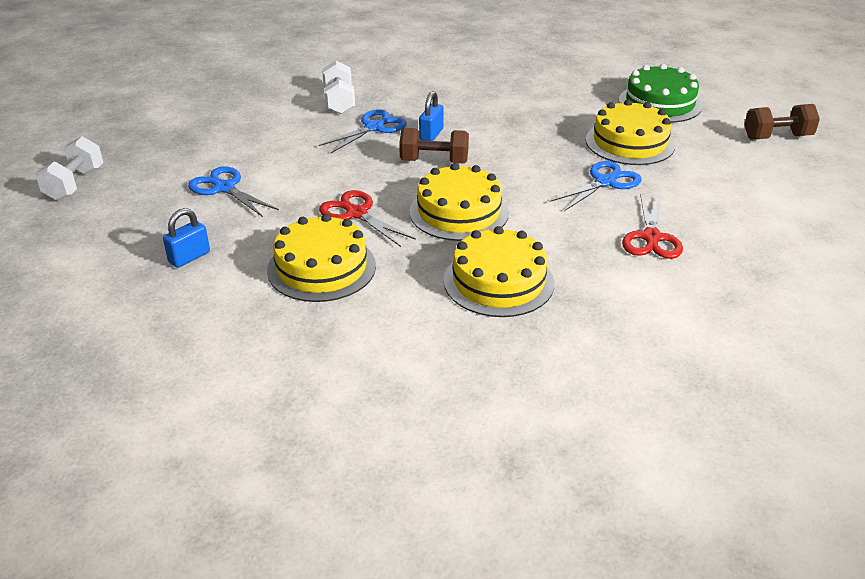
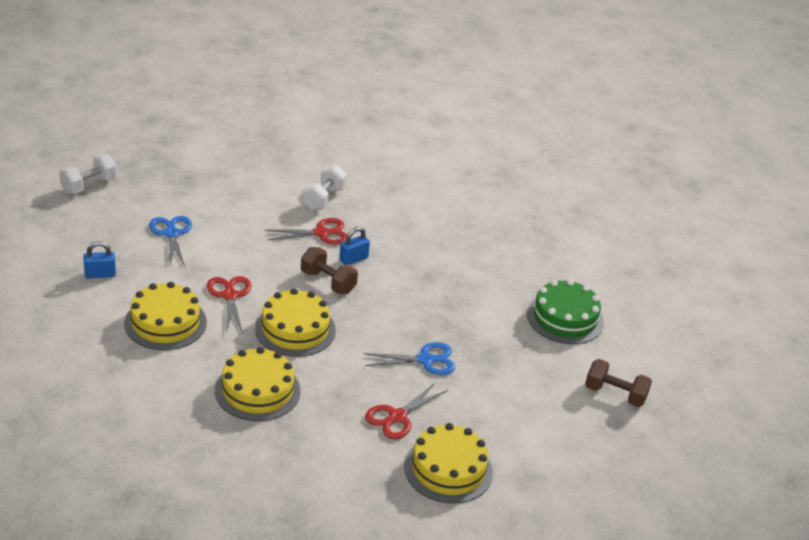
camera: 30 degrees right, 0 degrees up
(374, 127) = (321, 233): blue scissors -> red scissors
(630, 142) = (490, 339): yellow cake -> yellow cake (448, 469)

